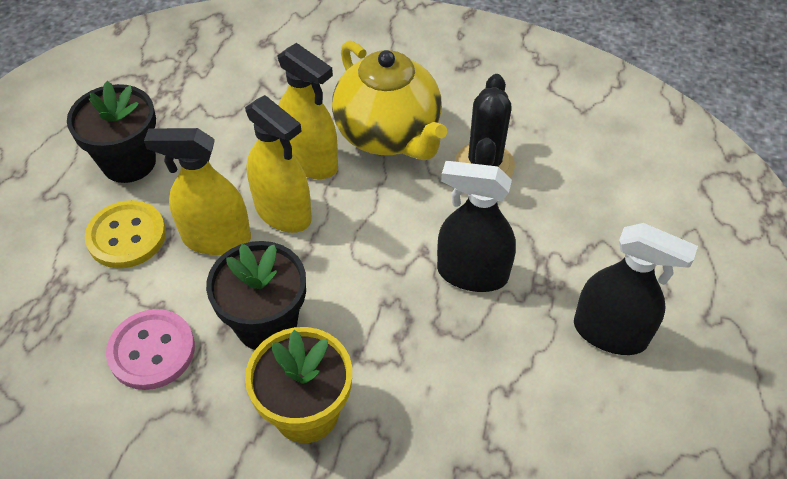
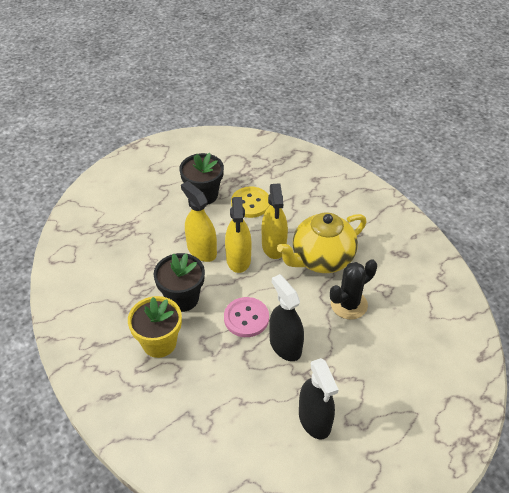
camera: 45 degrees right, 5 degrees down
(126, 236) = (171, 224): yellow button -> yellow button (250, 203)
(152, 351) = (133, 275): pink button -> pink button (246, 318)
(388, 135) = (321, 259): yellow teapot -> yellow teapot turned 45 degrees clockwise

